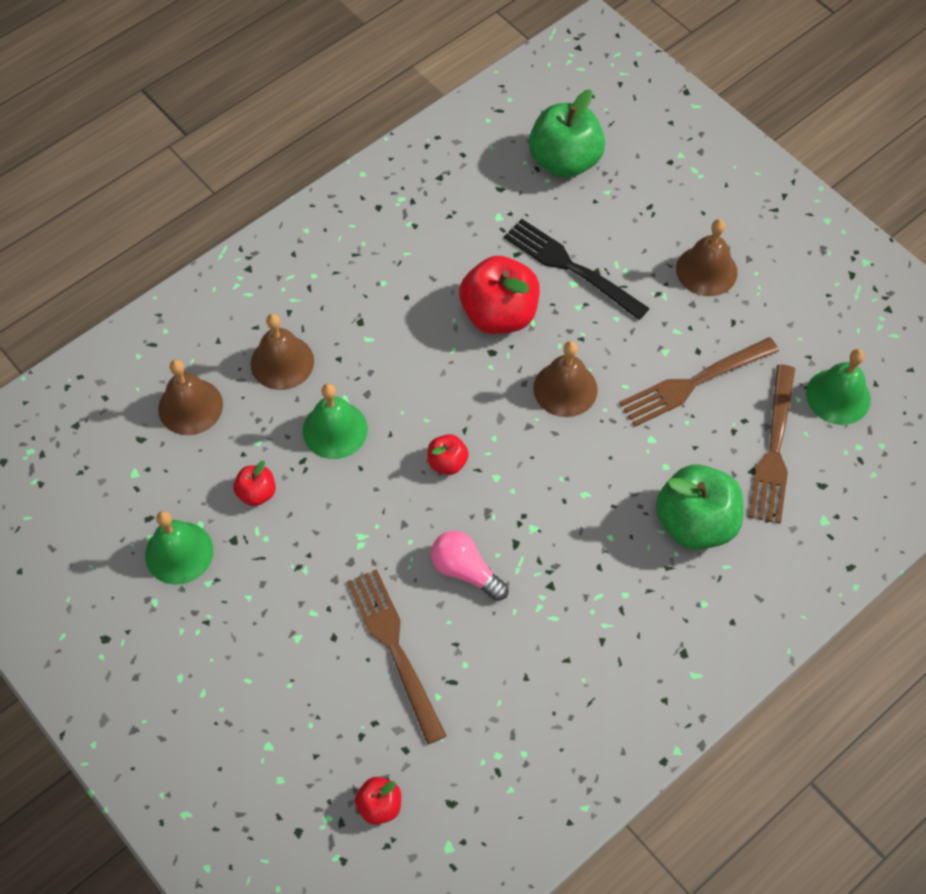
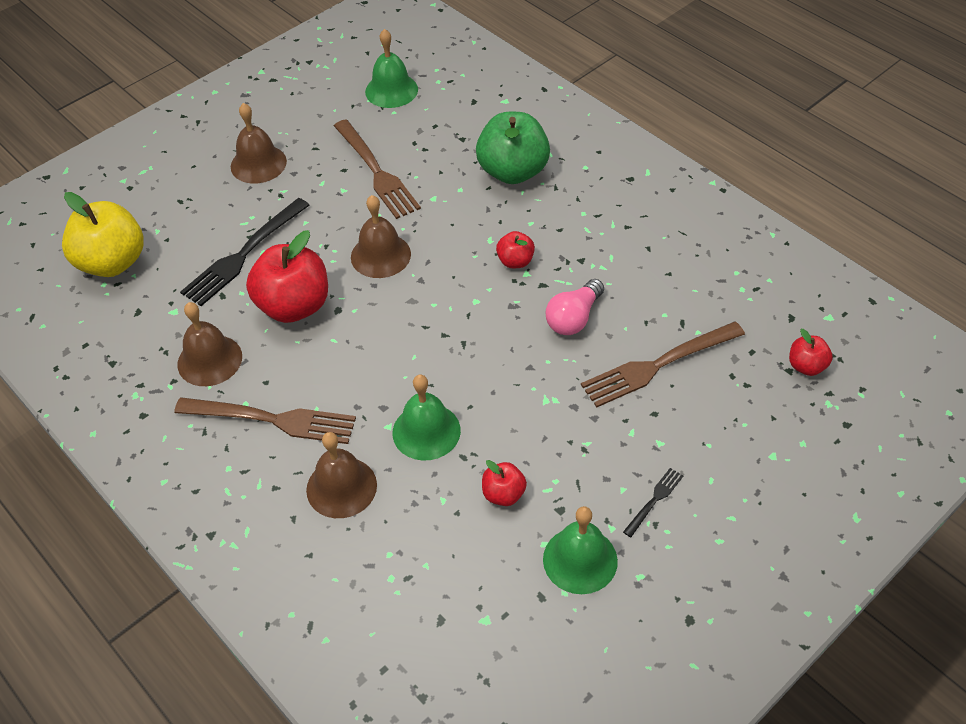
camera: 90 degrees left, 10 degrees down
(190, 406) = (397, 572): brown bell -> brown bell (209, 360)
(232, 624) = (654, 500): none -> black fork
(447, 462) = (461, 337): red apple -> red apple (515, 261)
(564, 161) = (112, 262): green apple -> yellow apple
(774, 450) = (442, 126): brown fork -> brown fork (273, 420)

